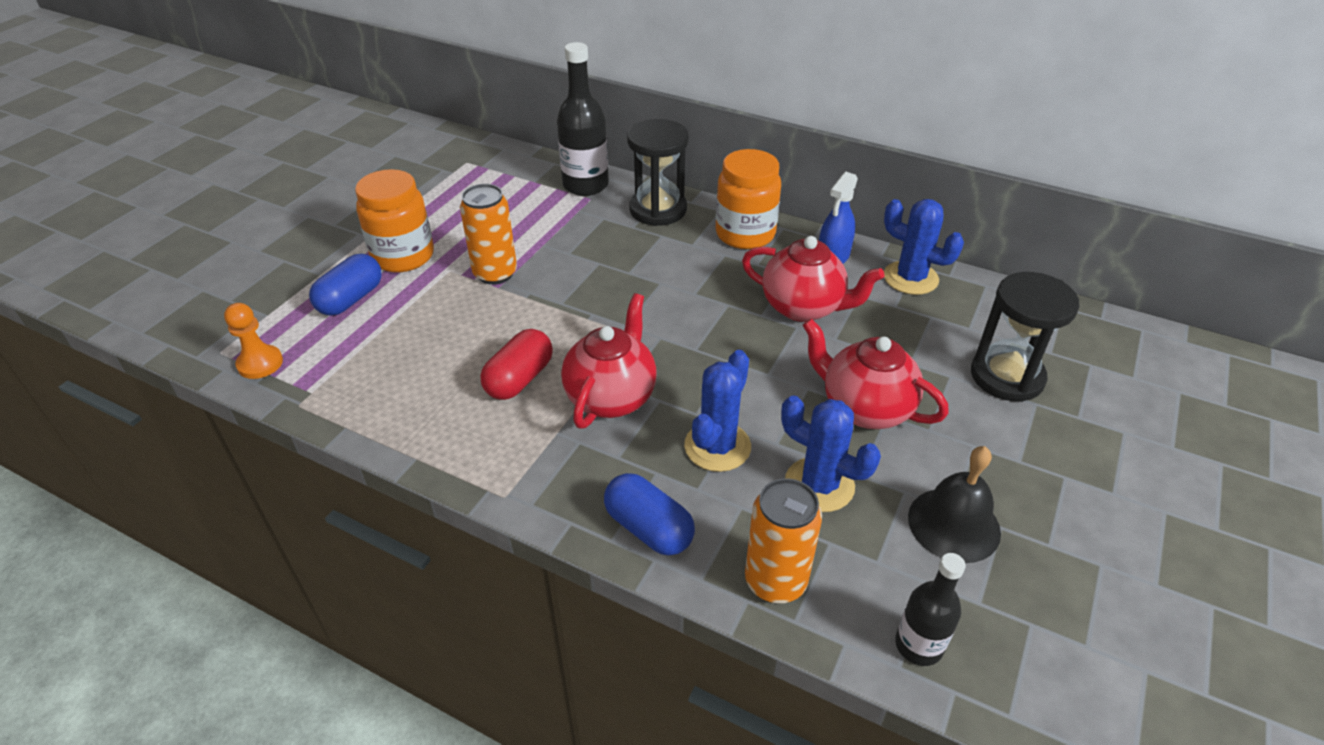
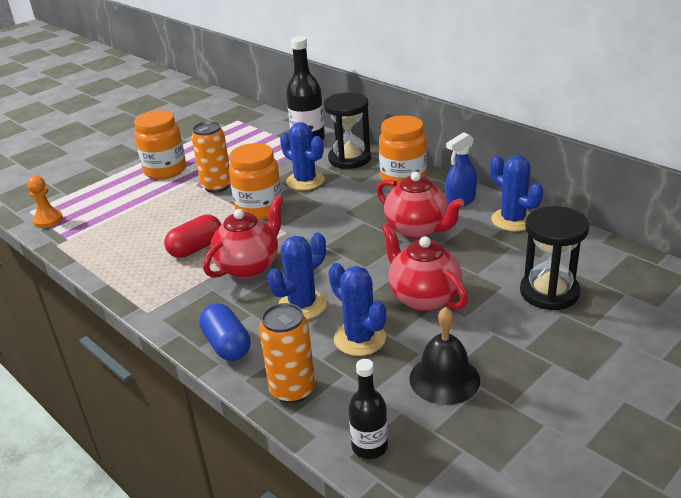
camera: 20 degrees right, 10 degrees down
(351, 299) = (120, 191): blue capsule -> none
(576, 303) = (259, 209): none -> orange jar
(616, 251) = (305, 181): none -> blue cactus

